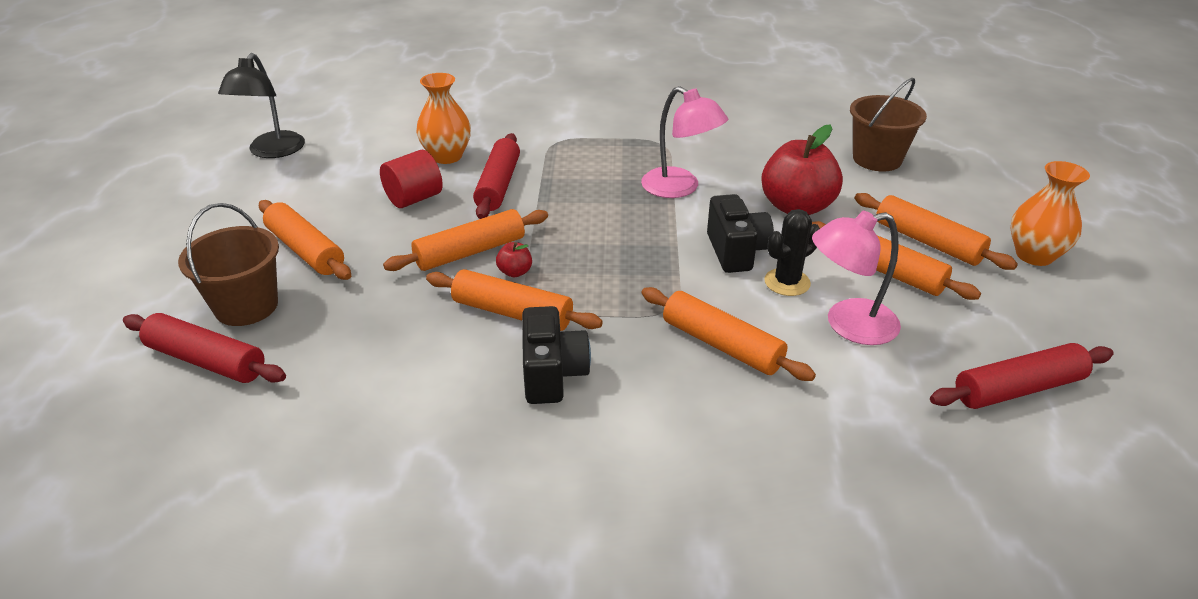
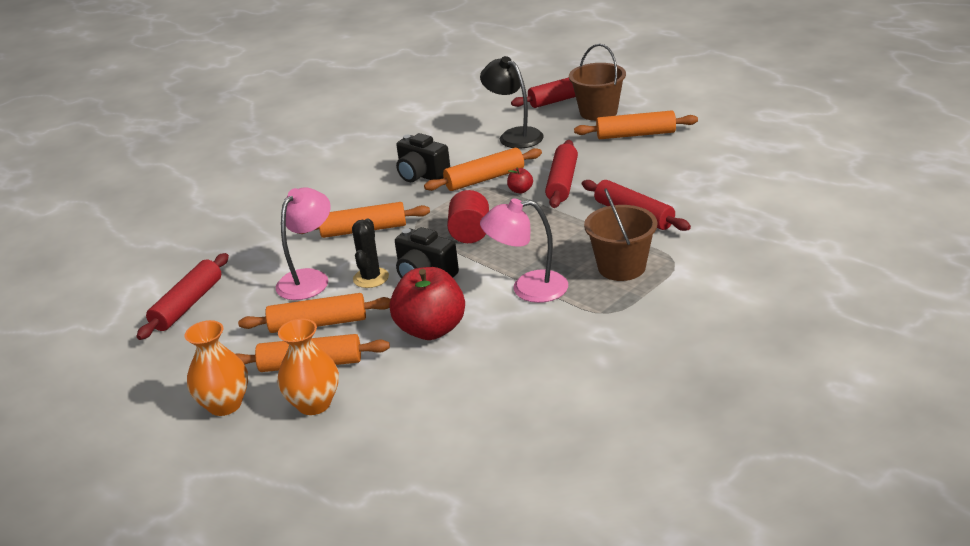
camera: 135 degrees right, 5 degrees down
(272, 151) = (797, 143): black lamp -> black lamp (514, 135)
(414, 198) = (655, 179): red cylinder -> red cylinder (470, 233)
(447, 156) = (707, 206): orange vase -> orange vase (314, 404)
(470, 252) = (562, 182): orange rolling pin -> red rolling pin
(877, 159) = (428, 421): brown bucket -> brown bucket (621, 267)

